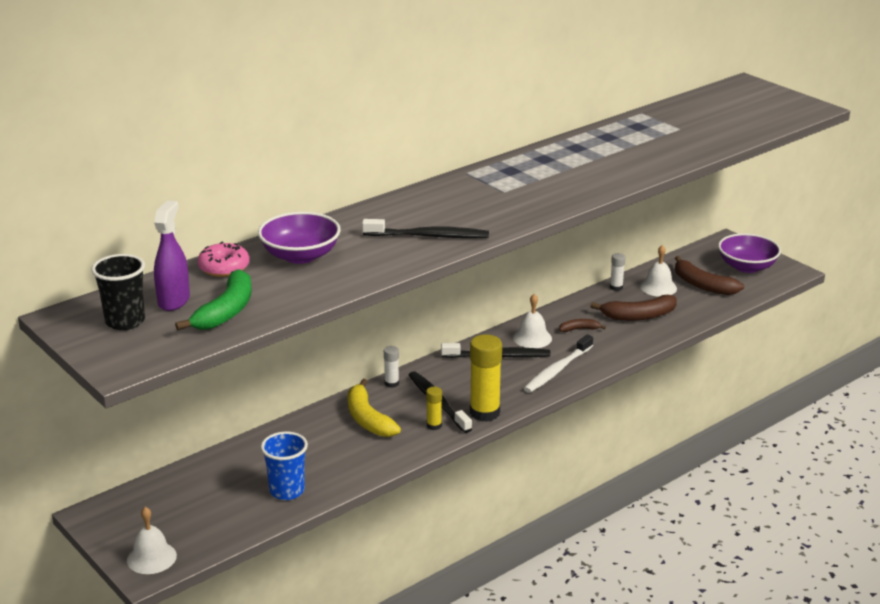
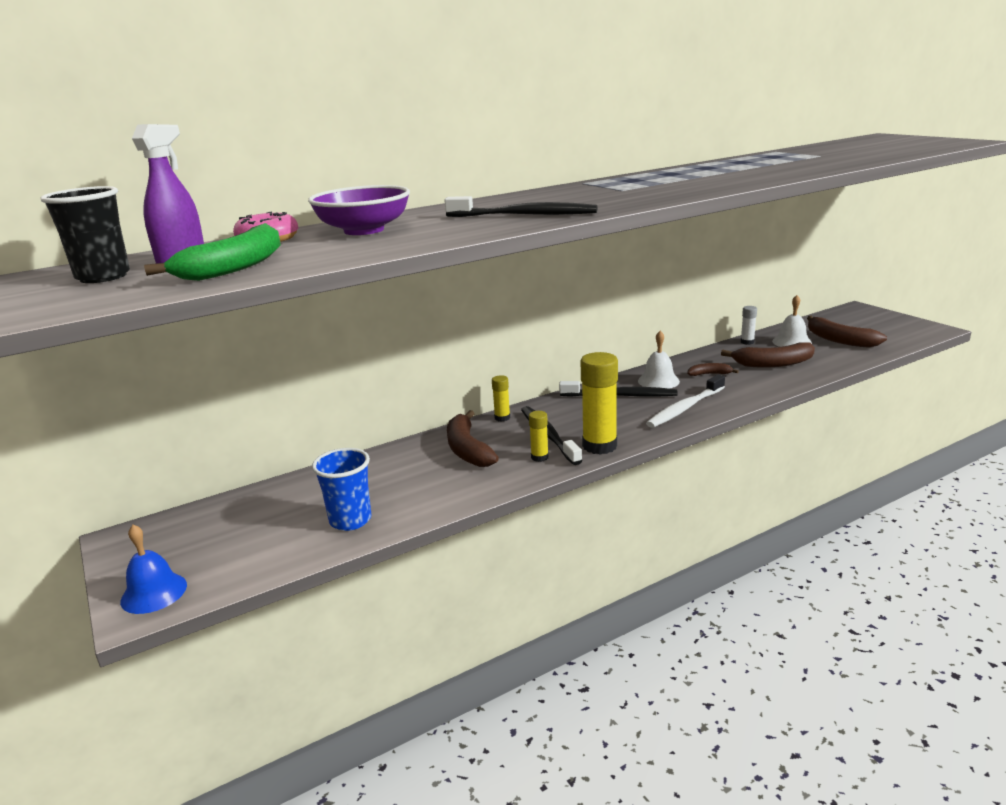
camera: 10 degrees right, 5 degrees down
(151, 557) = (154, 593): white bell -> blue bell
(368, 419) = (467, 449): yellow banana -> brown banana
(391, 383) = (502, 418): white glue stick -> yellow glue stick
(747, 267) = (883, 326): purple bowl -> none

